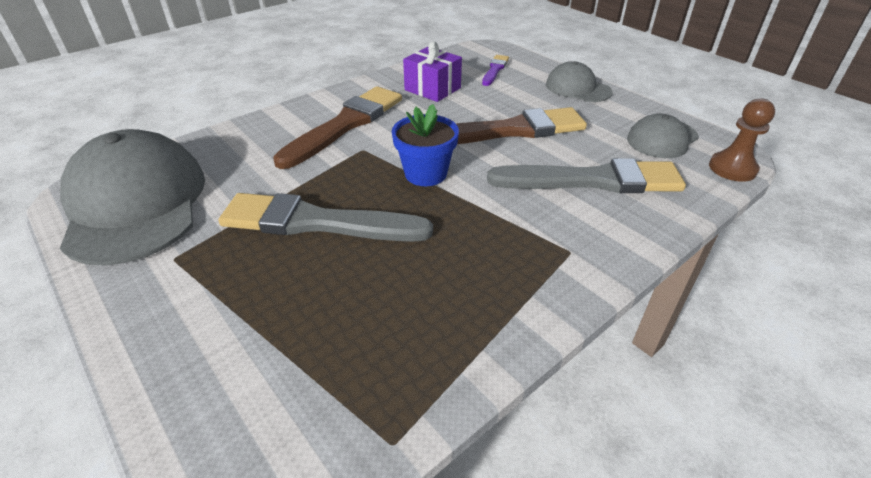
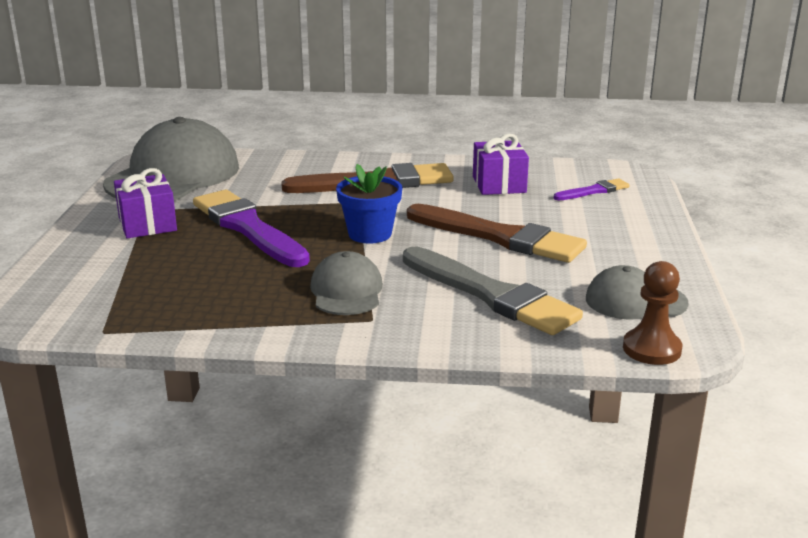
camera: 45 degrees right, 15 degrees down
(205, 275) = (147, 224): none -> purple gift
(316, 222) = (248, 228): grey brush -> purple brush
(577, 88) = (646, 234): grey cap -> grey cap (346, 291)

